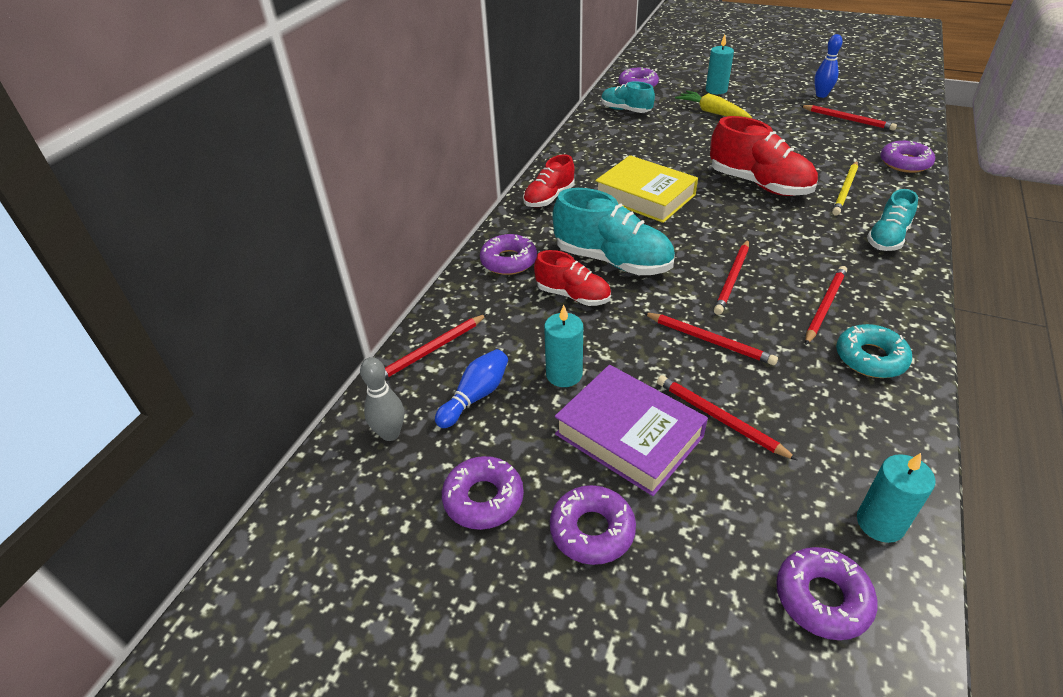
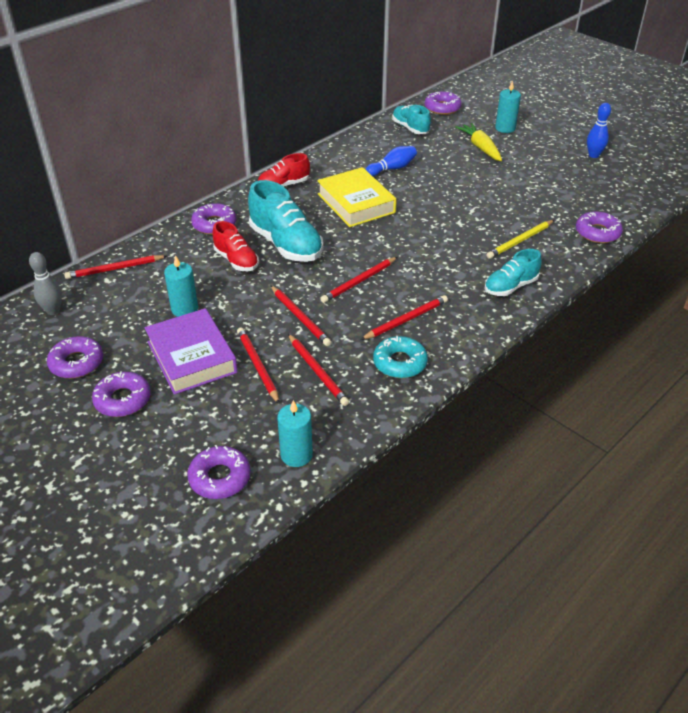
camera: 20 degrees right, 0 degrees up
(475, 396) = (119, 305): blue bowling pin -> blue bowling pin (392, 168)
(759, 184) = (454, 218): red shoe -> none
(848, 119) = (592, 183): red pencil -> red pencil (317, 371)

